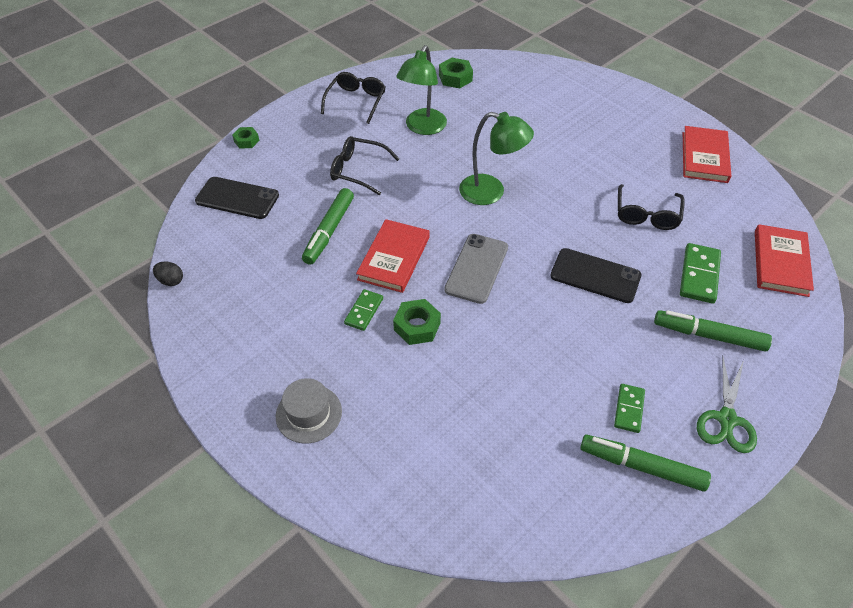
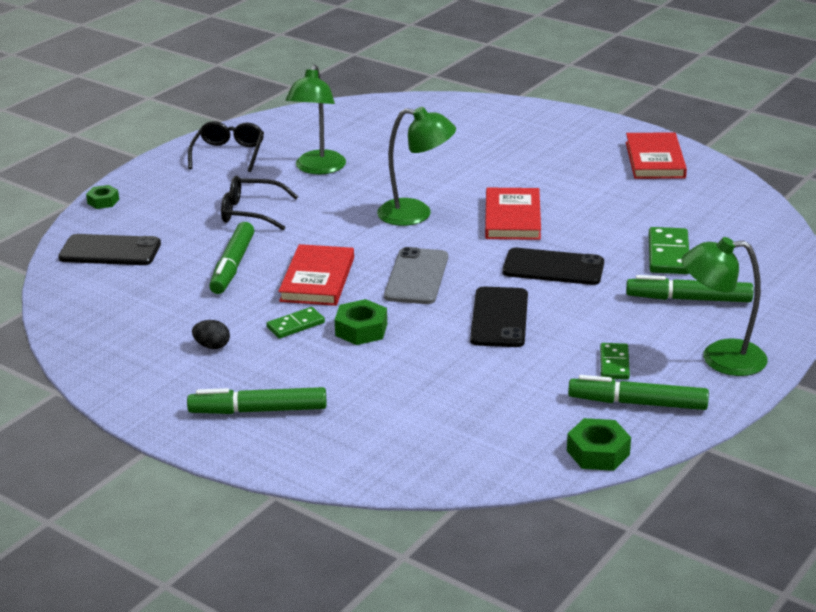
camera: 10 degrees left, 20 degrees down
(171, 281) = (54, 327): black egg -> black egg (212, 346)
(309, 413) = (258, 410): grey hat -> green marker
(364, 311) = (295, 325): green domino -> green domino turned 45 degrees clockwise
(455, 78) = (345, 122): green nut -> green nut (598, 452)
(537, 331) = (499, 318): none -> black phone
(646, 214) = (599, 213): black glasses -> none
(726, 419) = (720, 358): green scissors -> green lamp
(780, 263) = (755, 235): red book -> red book (512, 218)

